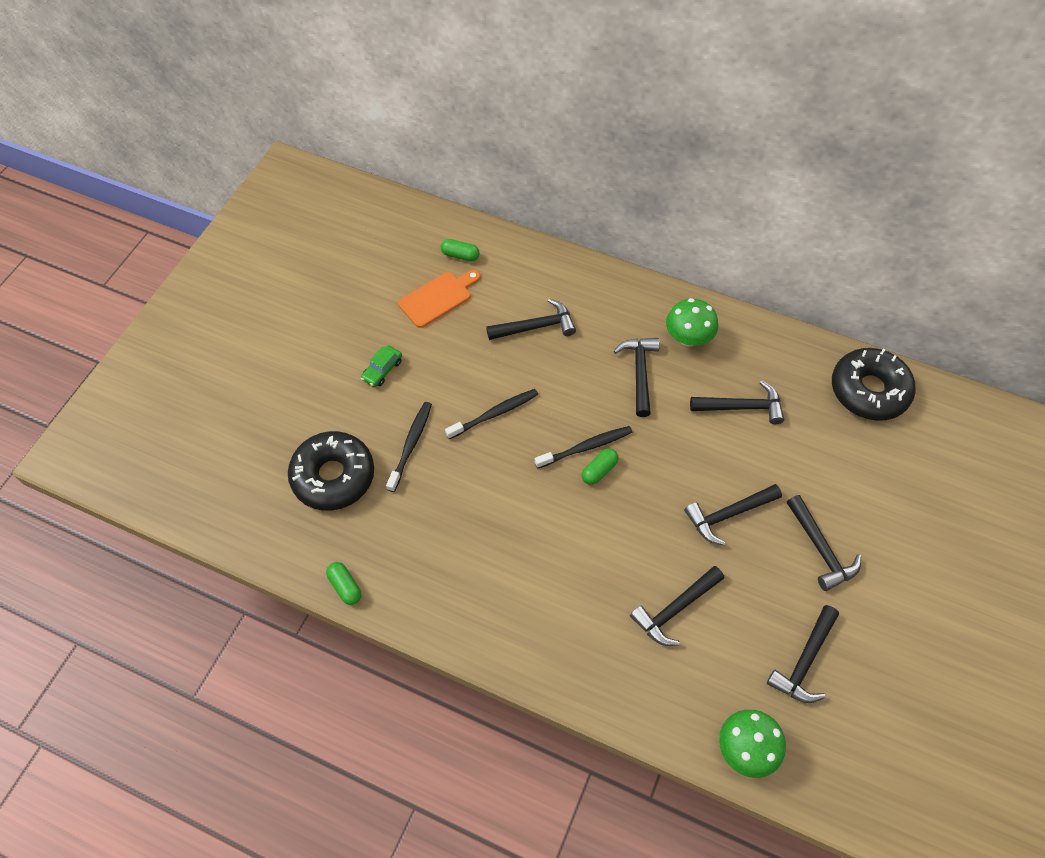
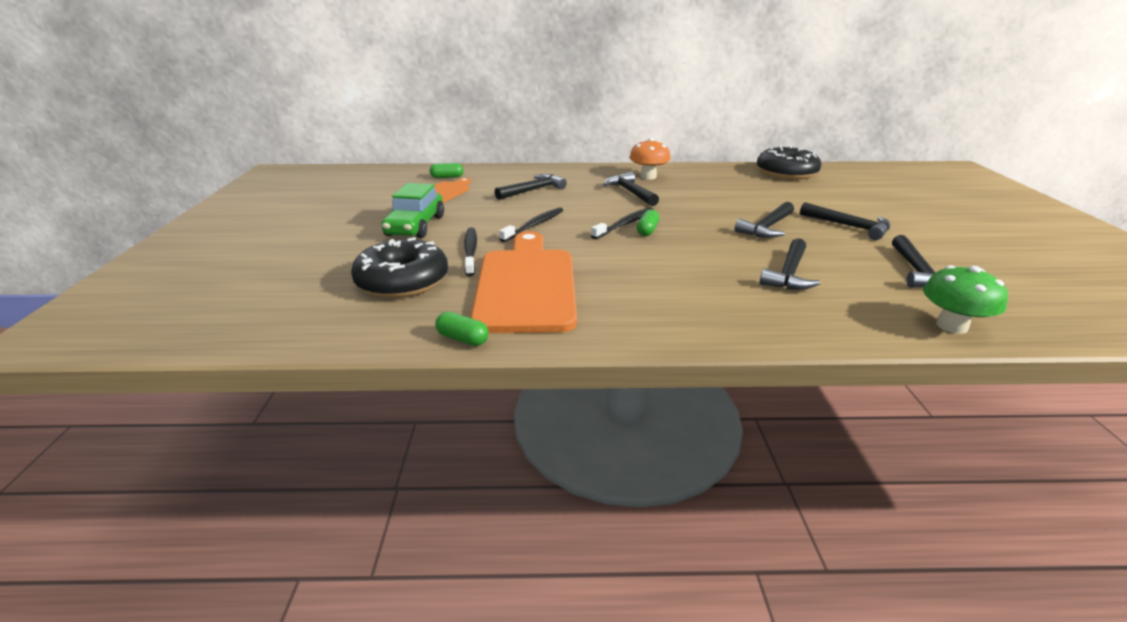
camera: 25 degrees left, 30 degrees down
(382, 370) = (415, 226): green car -> green car, size x1.90
(430, 527) = (526, 285): none -> orange cutting board
(688, 338) = (648, 177): green mushroom -> orange mushroom
(742, 407) = (717, 191): black hammer -> none

